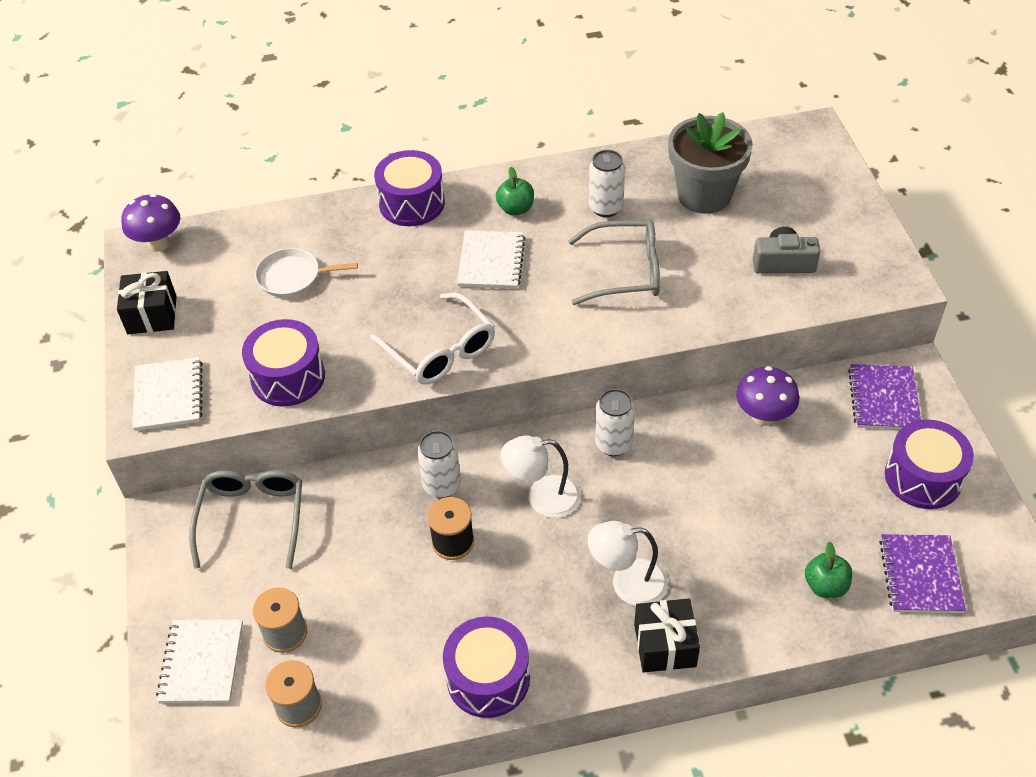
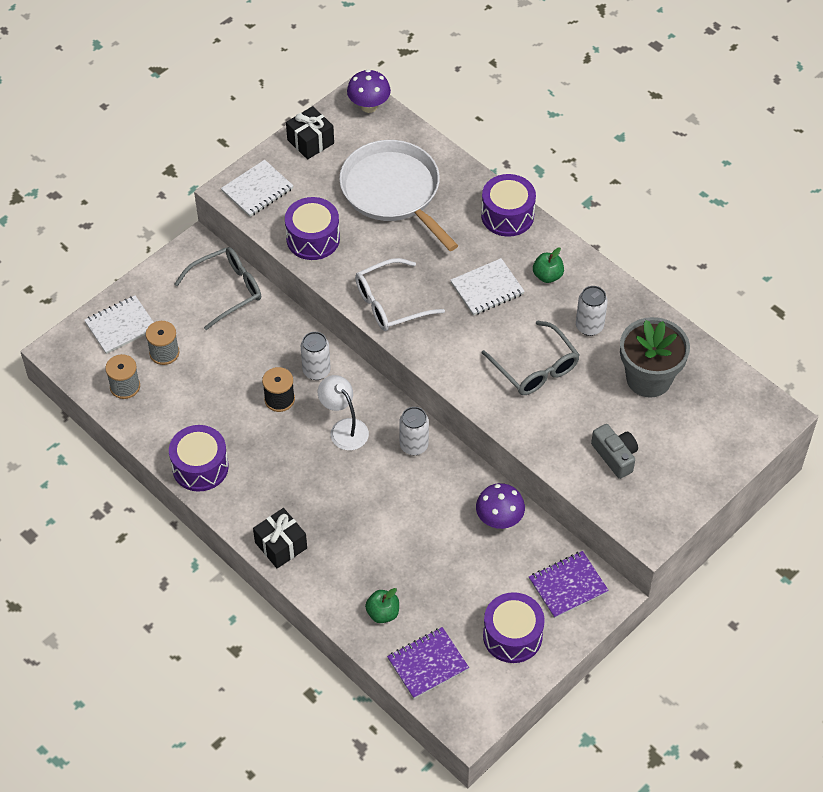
camera: 55 degrees right, 5 degrees up
(293, 277) = (393, 192): white pan -> white pan, size x2.07
(440, 350) = (390, 303): white glasses -> white glasses turned 45 degrees clockwise
(627, 583) = (311, 505): white lamp -> none

